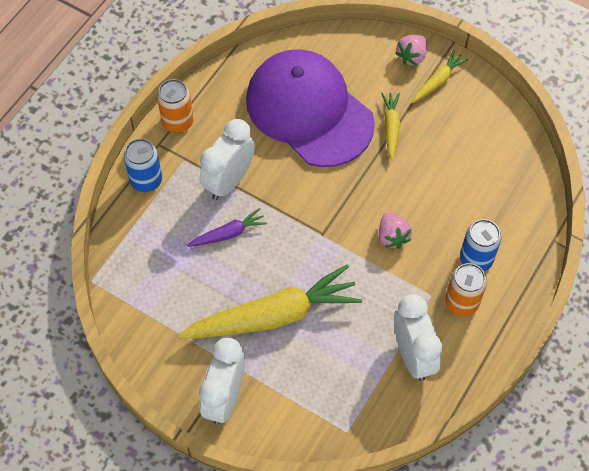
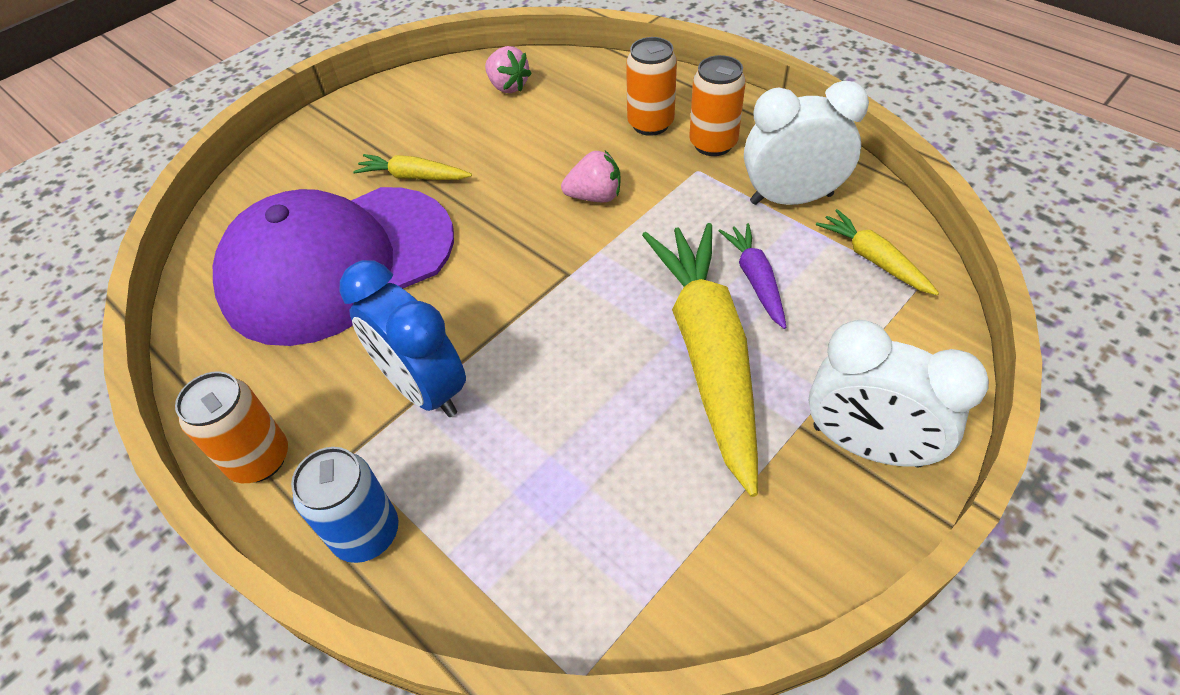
camera: 75 degrees left, 10 degrees down
(228, 234) = (532, 402): purple carrot -> purple carrot (755, 280)
(229, 181) = (424, 389): white clock -> blue clock
(412, 56) = (308, 143): pink strawberry -> pink strawberry (508, 86)
(438, 81) = (362, 124): yellow carrot -> yellow carrot (873, 260)
(476, 259) = (650, 124): blue can -> orange can

